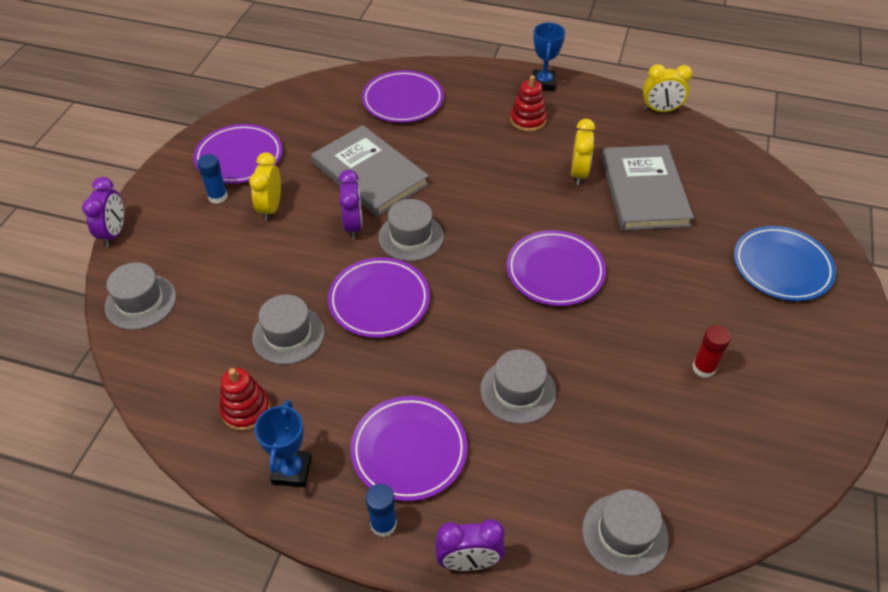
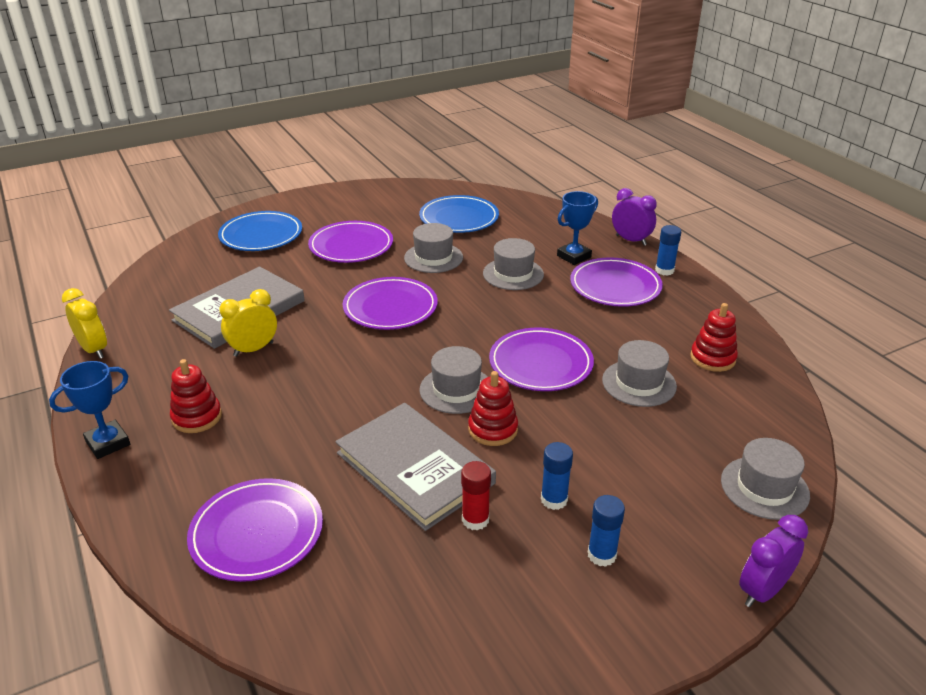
camera: 135 degrees left, 15 degrees down
(239, 157) = (530, 595): purple plate -> purple plate (351, 246)
(271, 208) = (554, 500): yellow clock -> blue glue stick
(292, 470) = (703, 315): blue trophy -> blue trophy (574, 256)
(353, 225) = (493, 429): purple clock -> red stacking toy
(370, 174) = (414, 468): grey book -> grey book turned 45 degrees counterclockwise
(624, 534) = (539, 212): grey hat -> grey hat (433, 258)
(682, 442) = (459, 218): none -> blue plate
(703, 368) = (395, 230): red glue stick -> red glue stick (475, 519)

